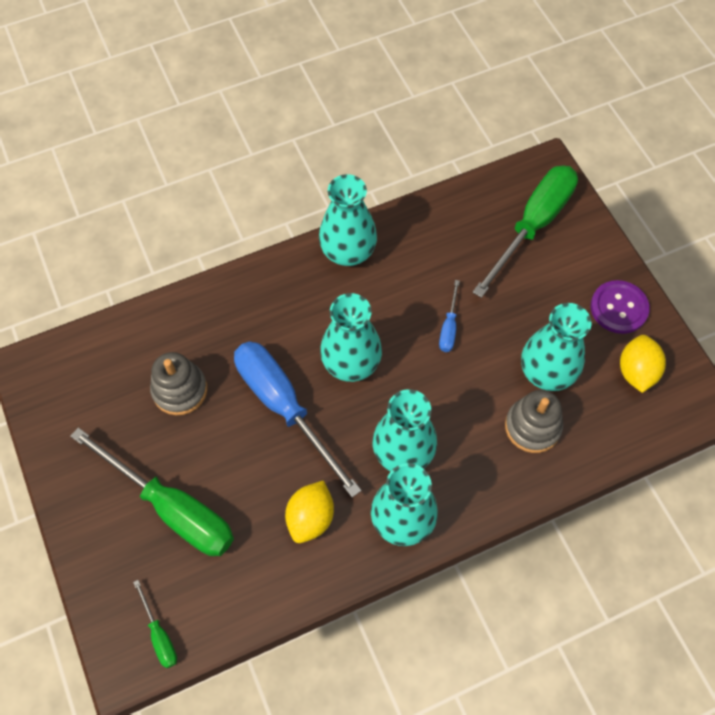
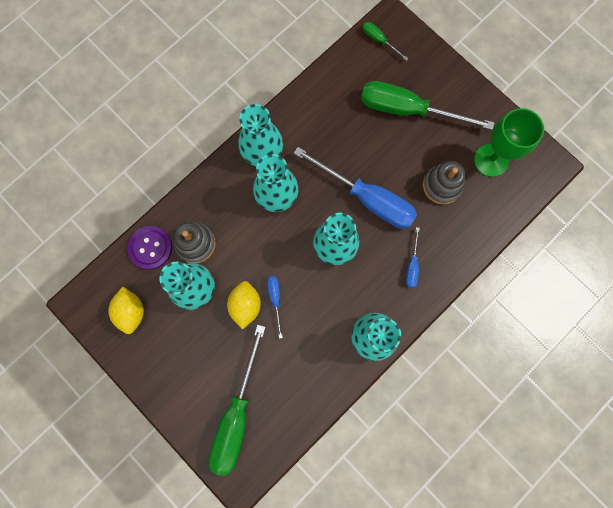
camera: 160 degrees right, 15 degrees up
(99, 400) = (491, 160): none -> green goblet
(265, 310) = (412, 265): none -> blue screwdriver
(310, 518) = (320, 133): yellow lemon -> yellow lemon (245, 305)
(619, 308) = (153, 361): purple button -> purple button (150, 248)

